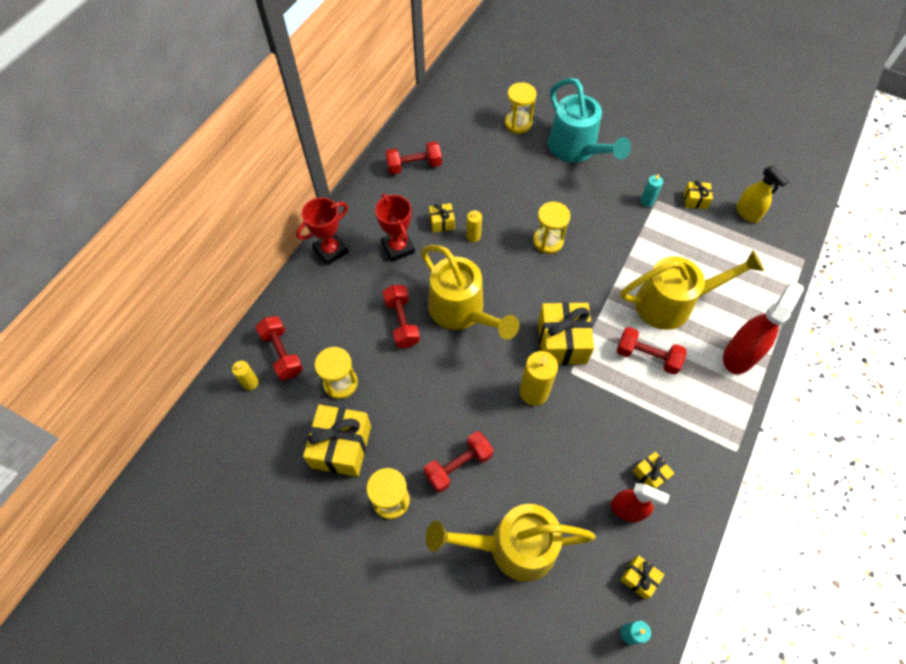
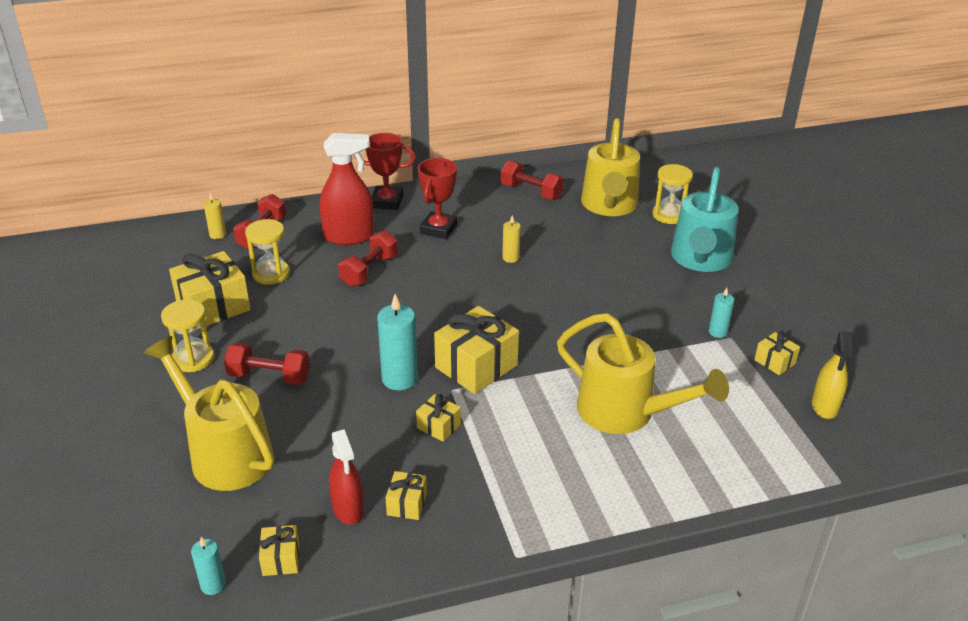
camera: 45 degrees right, 25 degrees down
(442, 223) = (498, 235): yellow gift -> yellow gift (439, 426)
(462, 312) = (424, 294): yellow watering can -> yellow watering can (609, 206)
(534, 392) = (399, 379): yellow candle -> turquoise candle
(548, 241) = (572, 299): yellow hourglass -> none
(647, 356) = (538, 429): red dumbbell -> none
(739, 355) = (637, 495): red spray bottle -> red spray bottle (349, 237)

